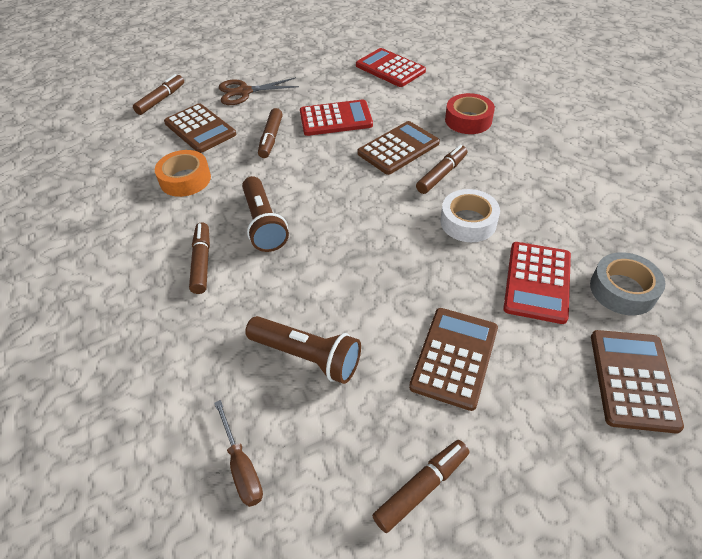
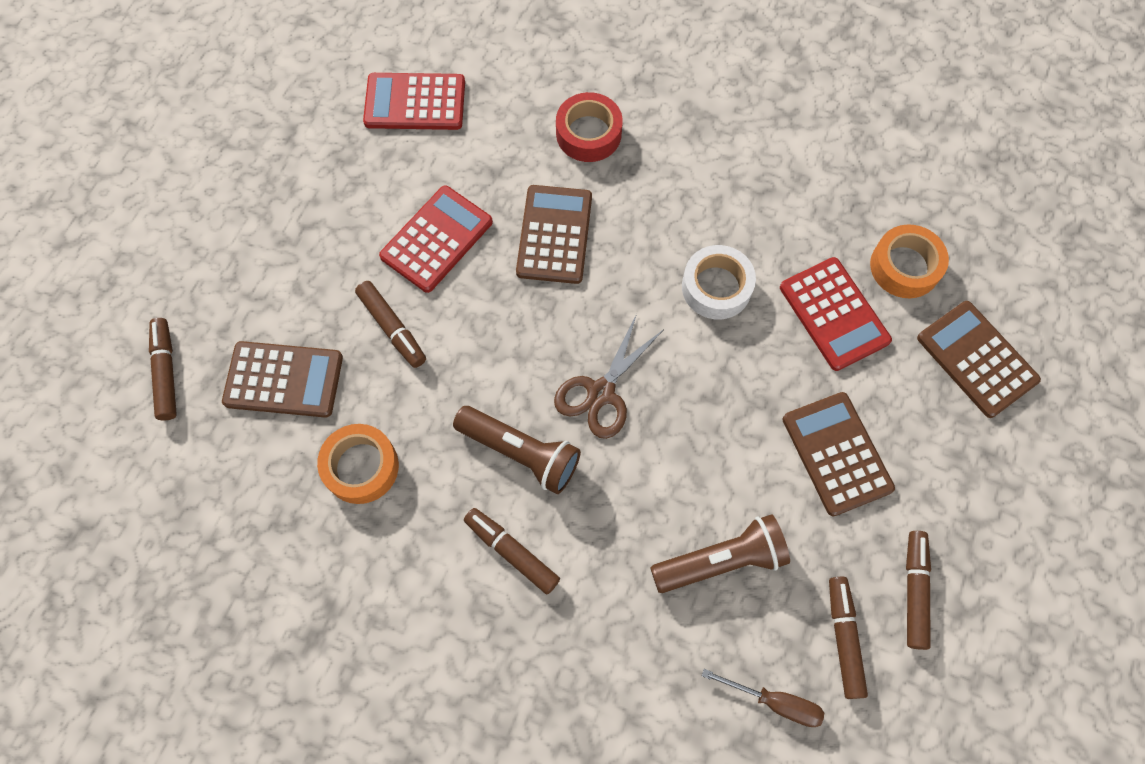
camera: 45 degrees left, 20 degrees up
(244, 92) = (267, 276): brown scissors -> brown scissors (601, 392)
(441, 174) = (635, 241): brown marker -> brown marker (843, 638)
(622, 290) = (904, 267): grey tape -> orange tape

